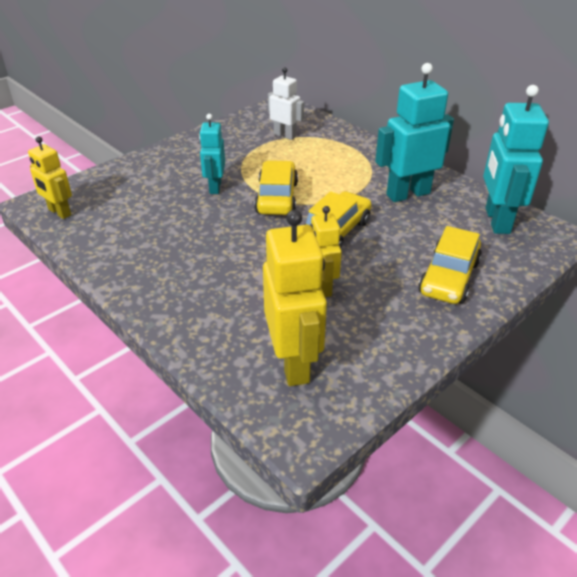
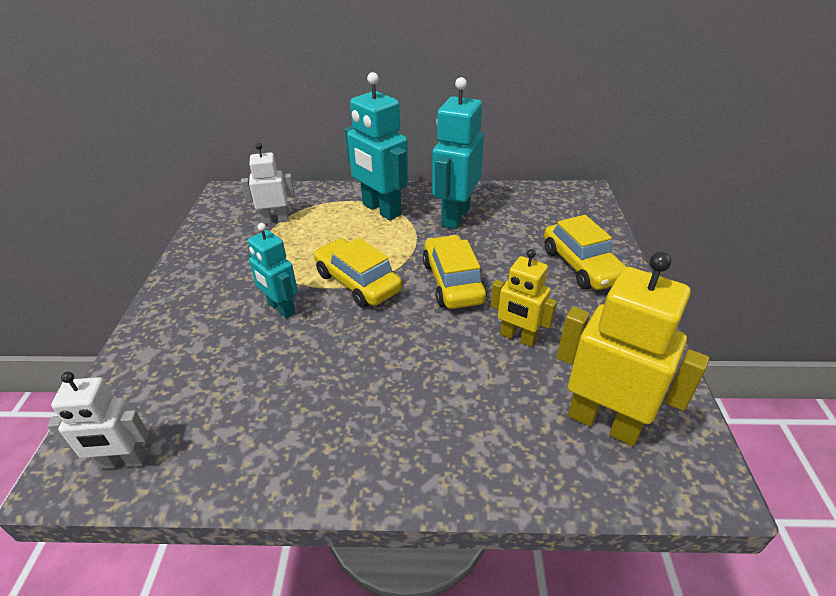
camera: 45 degrees left, 0 degrees up
(59, 212) = (123, 461): yellow robot -> white robot
(496, 221) = (541, 203): turquoise robot -> turquoise robot (381, 210)

